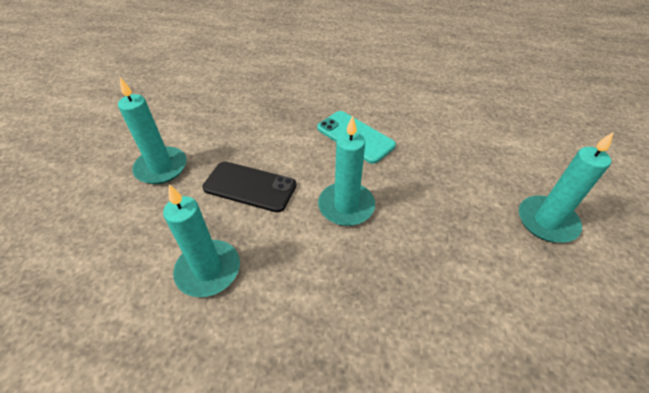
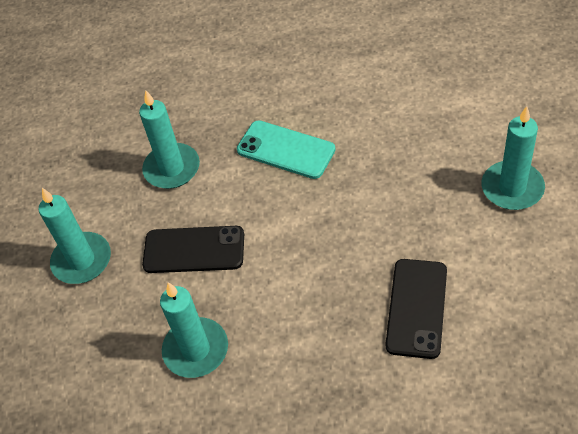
camera: 10 degrees left, 5 degrees up
(346, 206) = (306, 238): turquoise candle -> turquoise candle (172, 168)
(428, 302) = (416, 308): none -> black phone

